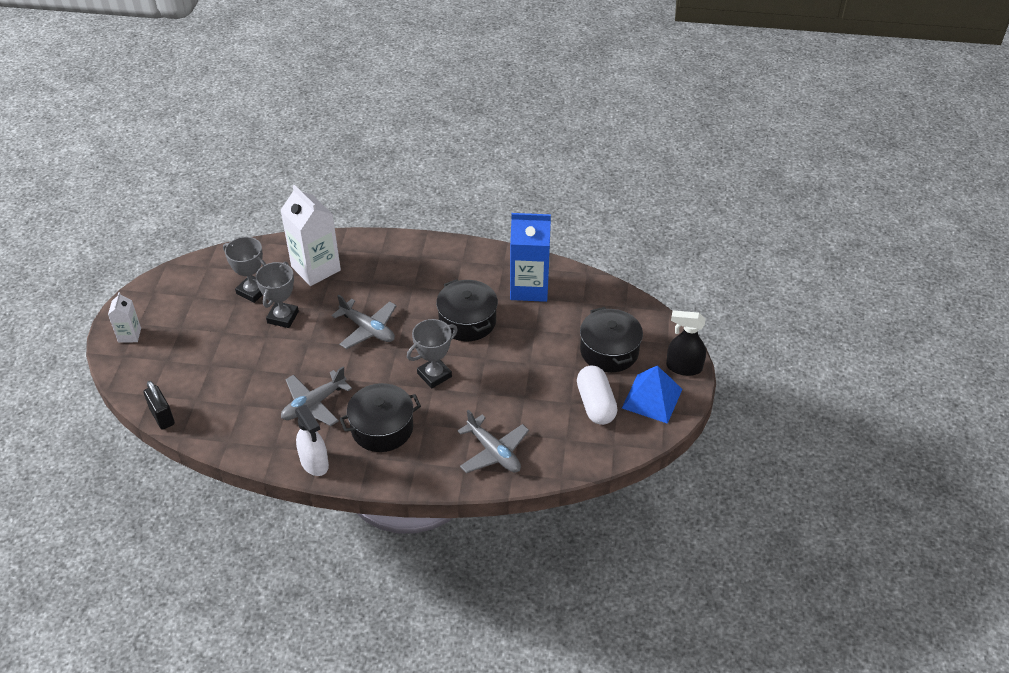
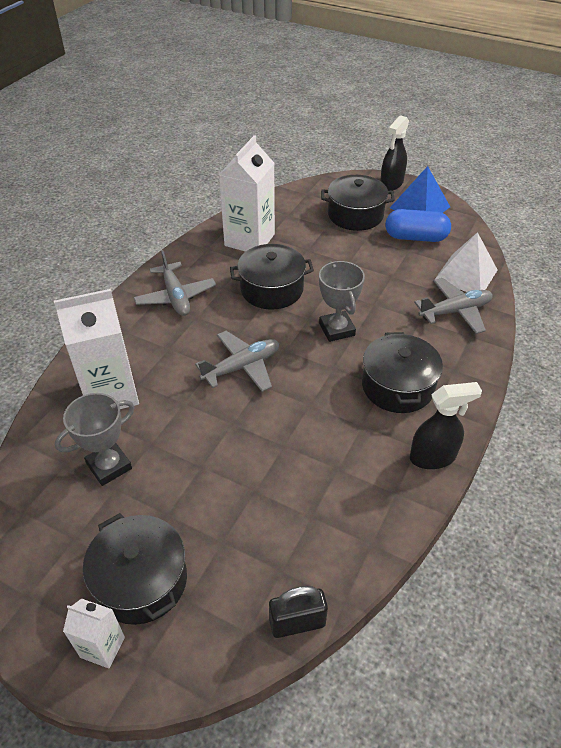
camera: 70 degrees left, 0 degrees up
(174, 336) = (141, 580): none -> black pot
(283, 317) = (177, 442): grey trophy -> none
(314, 404) = (339, 439): grey plane -> grey plane (175, 296)
(314, 463) = (433, 457): white spray bottle -> black spray bottle
(529, 288) = (249, 240): blue carton -> white carton
(553, 453) = (466, 275): none -> white pyramid
(595, 404) = (415, 237): white capsule -> blue capsule

